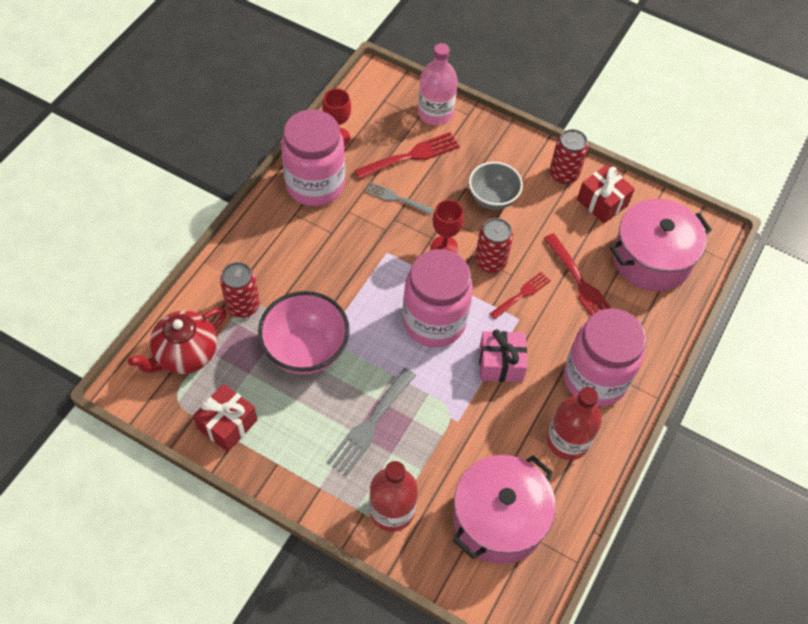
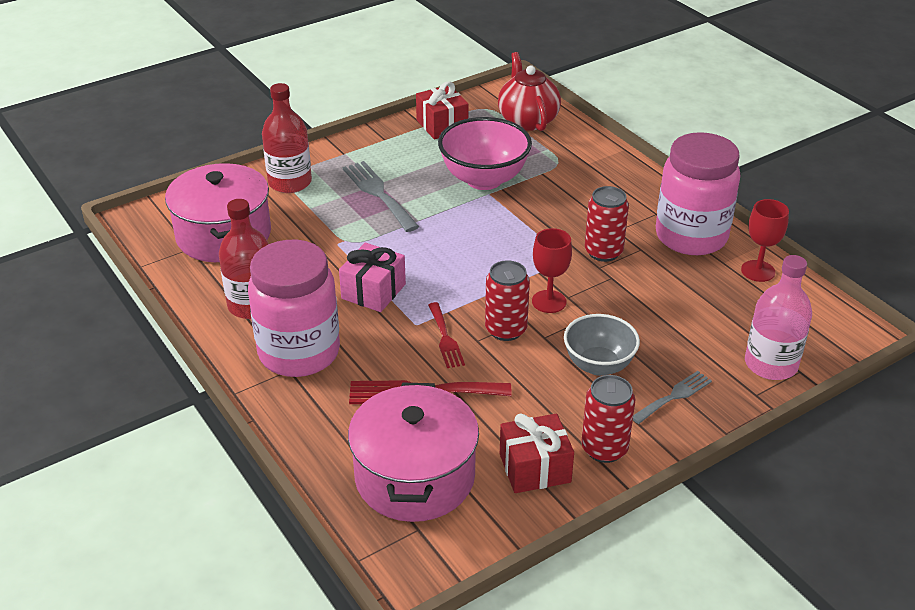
camera: 120 degrees right, 20 degrees down
(243, 306) = (559, 158): red can -> red can (603, 252)
(396, 198) = (641, 287): grey fork -> grey fork (674, 396)
(411, 156) = (703, 320): red fork -> none
(434, 321) = (458, 264): pink jar -> none

